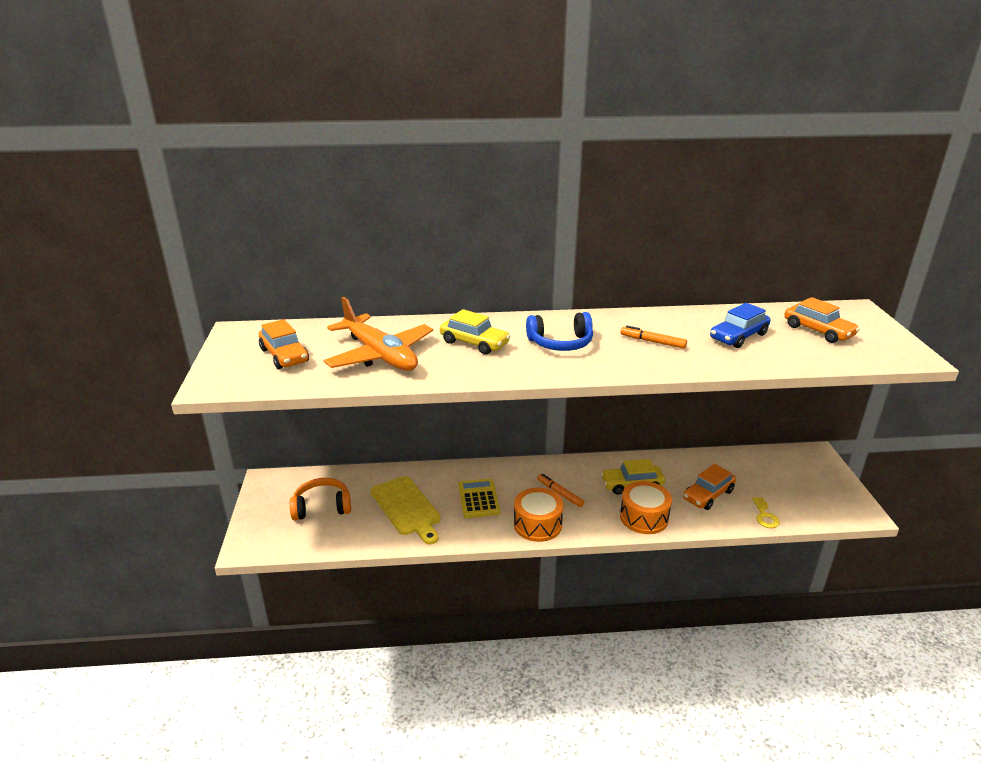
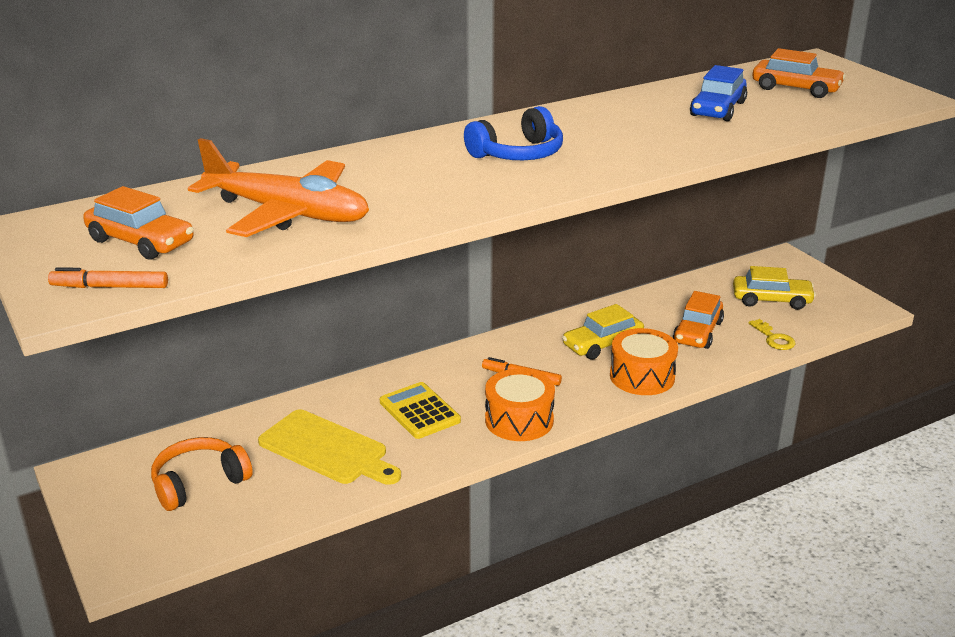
camera: 25 degrees left, 0 degrees up
(474, 343) = (405, 174): yellow car -> yellow car (771, 300)
(652, 342) = (627, 132): orange marker -> orange marker (110, 287)

